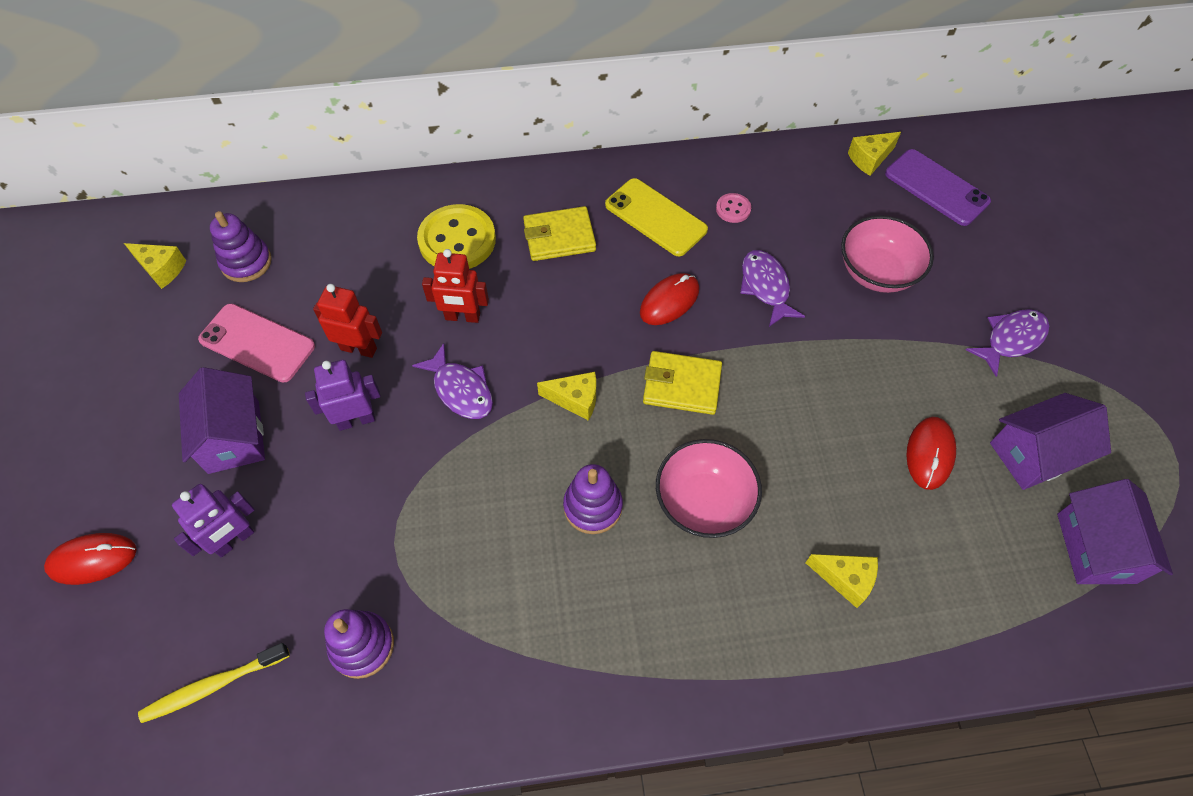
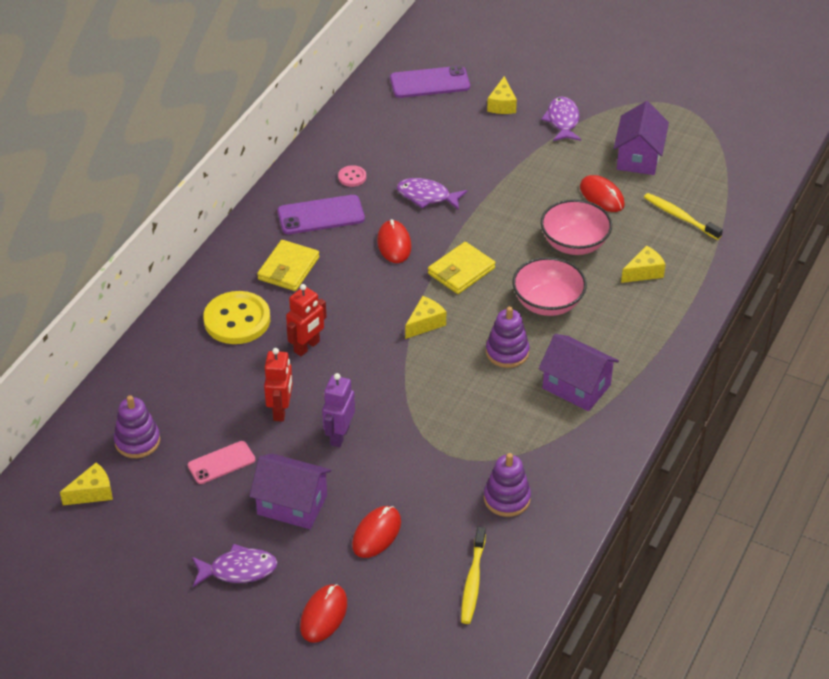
camera: 55 degrees left, 15 degrees down
(234, 540) = (376, 534): purple robot -> red mouse
(257, 343) = (221, 463): pink phone -> pink phone, size x0.67
(359, 348) = (281, 410): red robot -> red robot turned 135 degrees clockwise
(460, 390) = (365, 374): purple fish -> purple fish (238, 570)
(655, 217) = (321, 215): yellow phone -> purple phone
(869, 159) = (377, 96): yellow cheese -> yellow cheese (502, 105)
(877, 272) = (464, 144): pink bowl -> pink bowl (574, 244)
(979, 564) = (680, 217): none -> yellow toothbrush
(1095, 548) = (708, 170): purple house -> purple house (576, 387)

